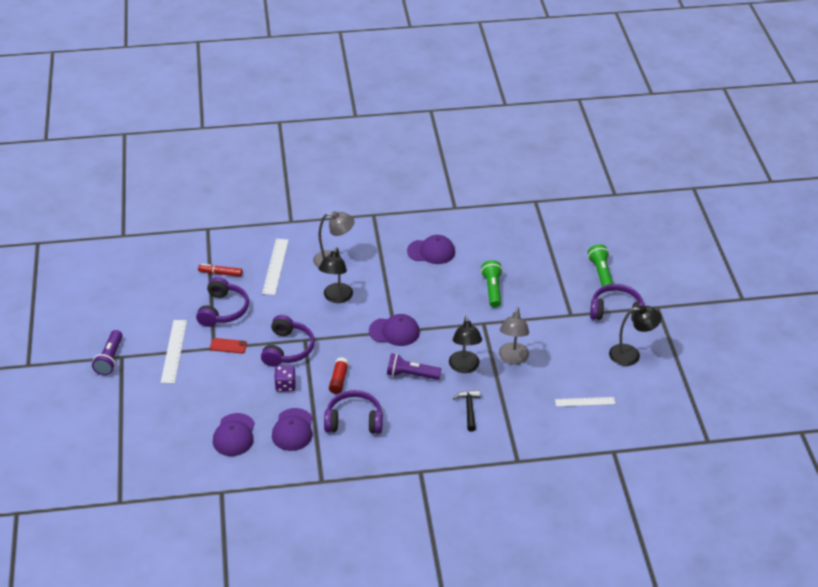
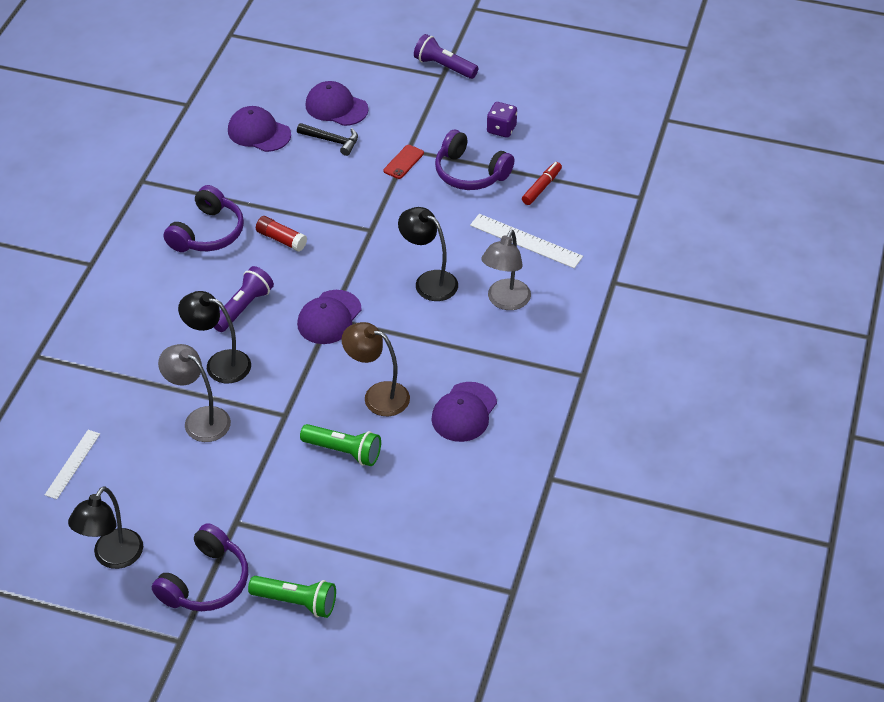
camera: 115 degrees right, 5 degrees up
(174, 351) = (424, 117): white ruler -> none
(285, 385) = (305, 192): purple dice -> purple dice (501, 129)
(287, 349) = (364, 210): purple headphones -> none
(293, 430) = (232, 179): purple cap -> purple cap (336, 107)
(442, 289) = (377, 396): none -> brown lamp
(469, 409) = (148, 342): black hammer -> black hammer (332, 141)

